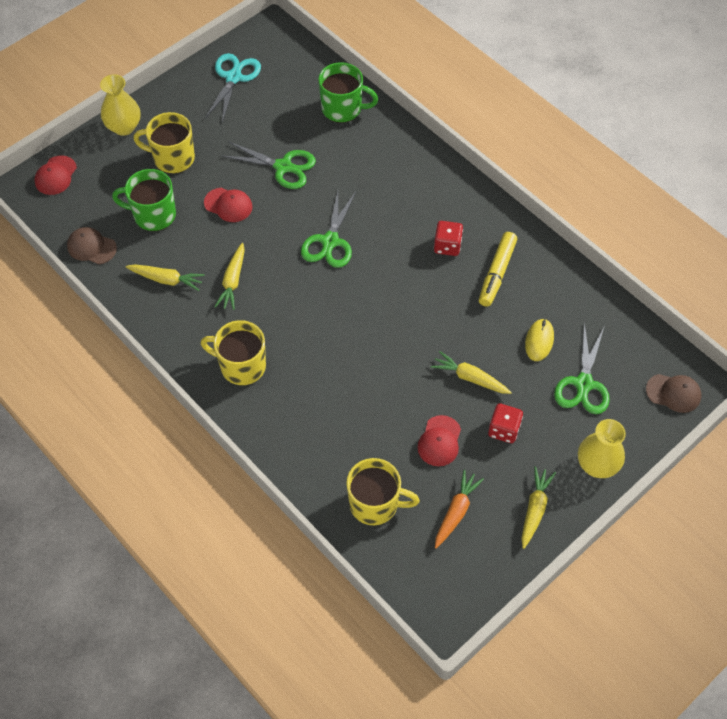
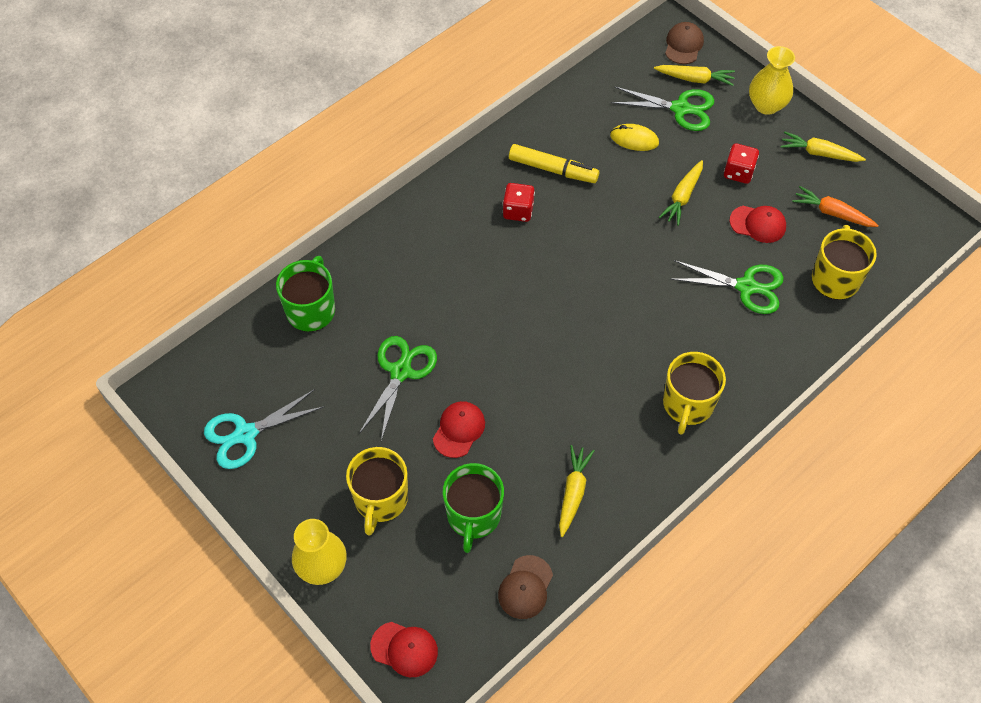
camera: 90 degrees left, 0 degrees up
(233, 281) = (572, 419): yellow carrot -> yellow carrot (695, 79)
(234, 77) = (245, 434): turquoise scissors -> turquoise scissors turned 45 degrees counterclockwise
(330, 241) = (513, 321): green scissors -> green scissors (746, 287)

